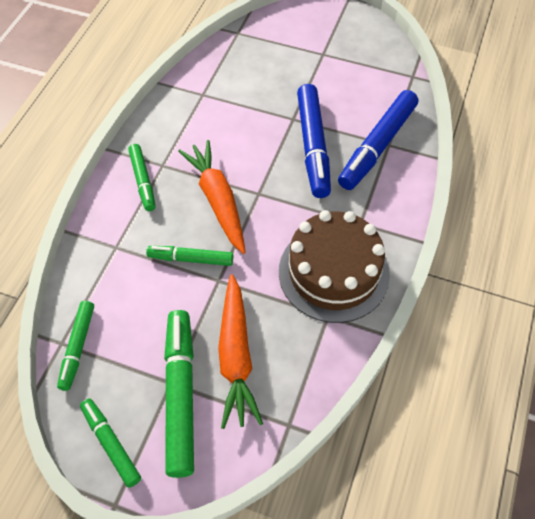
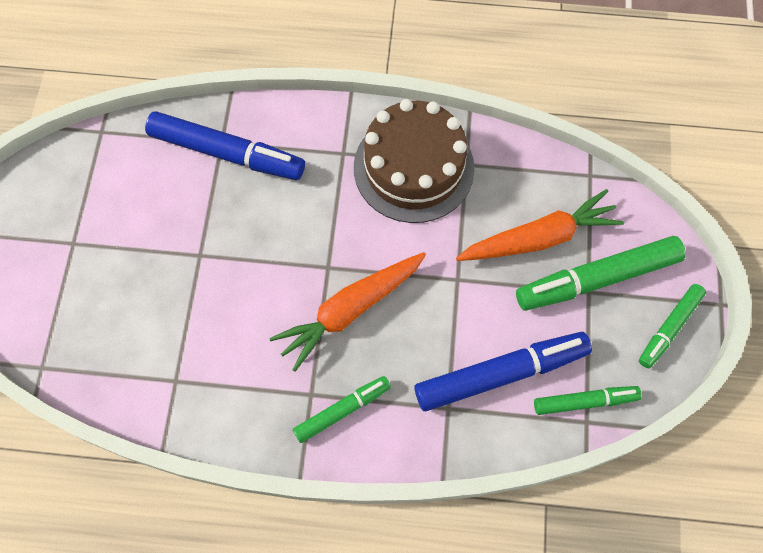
camera: 105 degrees left, 10 degrees up
(191, 259) = (439, 316): green marker -> none
(313, 146) = (241, 222): blue marker -> blue marker (500, 374)

